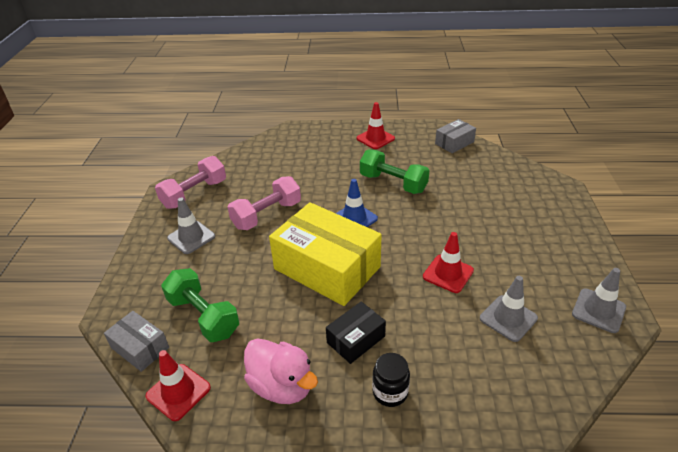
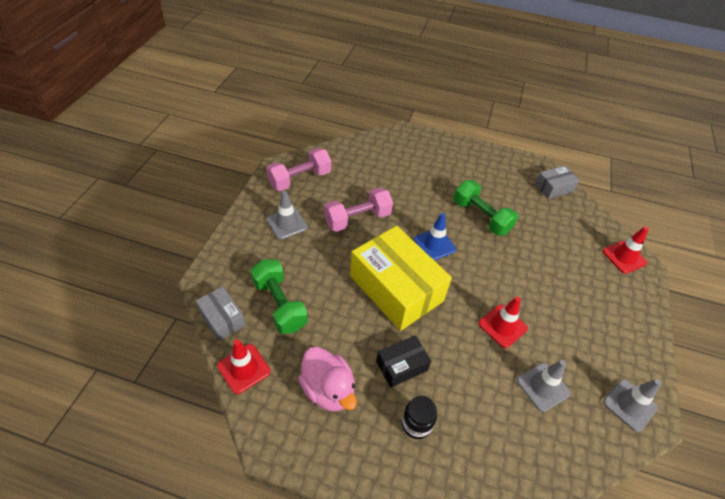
camera: 10 degrees right, 10 degrees up
(375, 138) = (479, 163): red traffic cone -> red traffic cone (624, 257)

